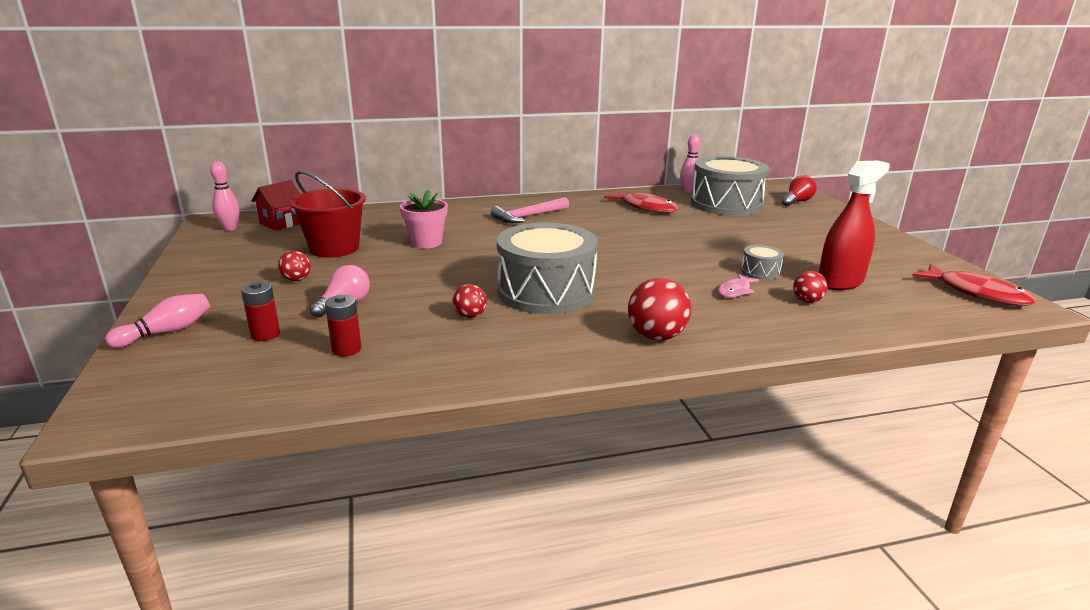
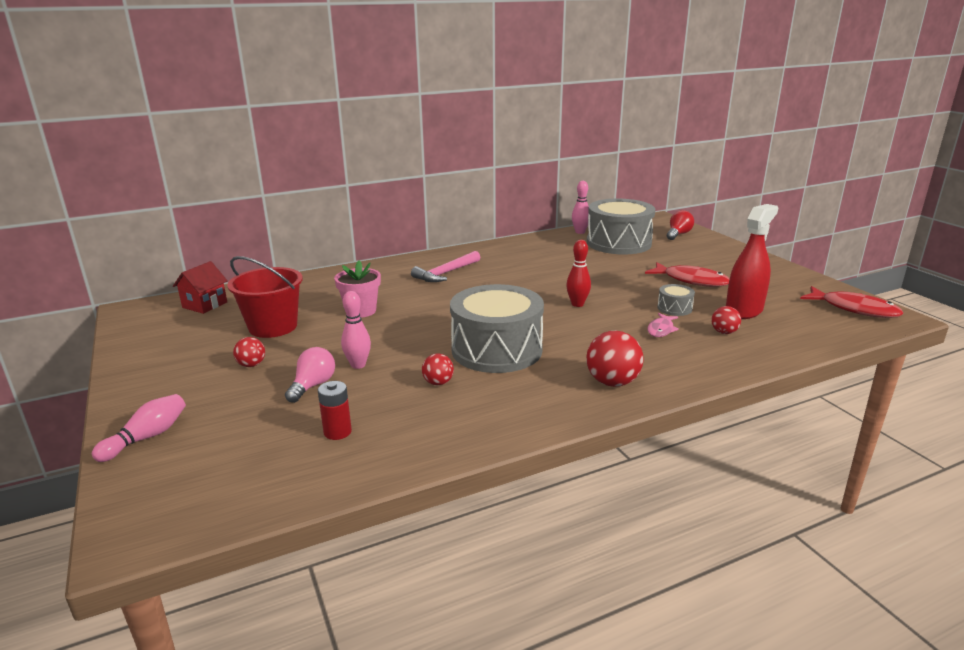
camera: 10 degrees left, 0 degrees up
(230, 228) = (153, 316): pink bowling pin -> pink bowling pin (358, 365)
(265, 334) = (250, 427): red battery -> none
(645, 207) = (549, 253): red fish -> red fish (691, 280)
(653, 257) = (577, 304): none -> red bowling pin

